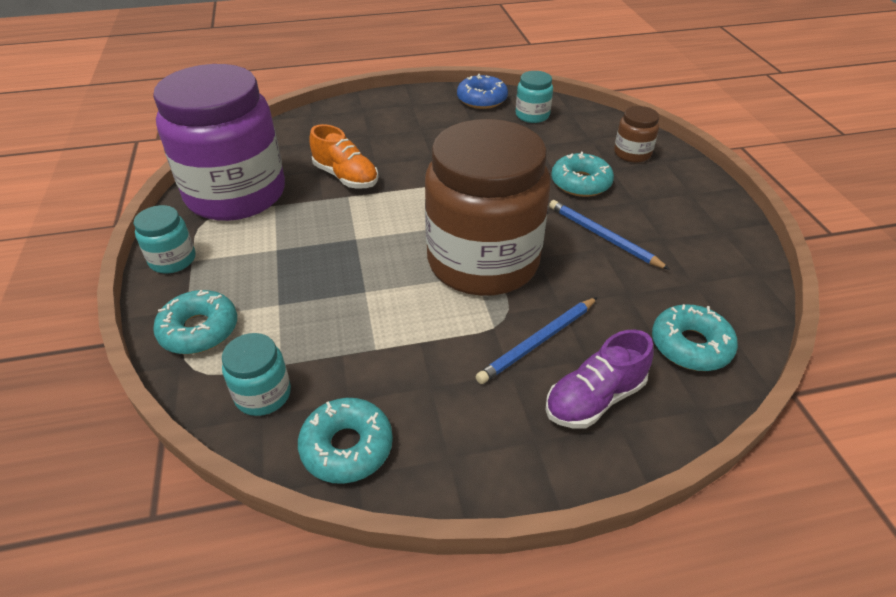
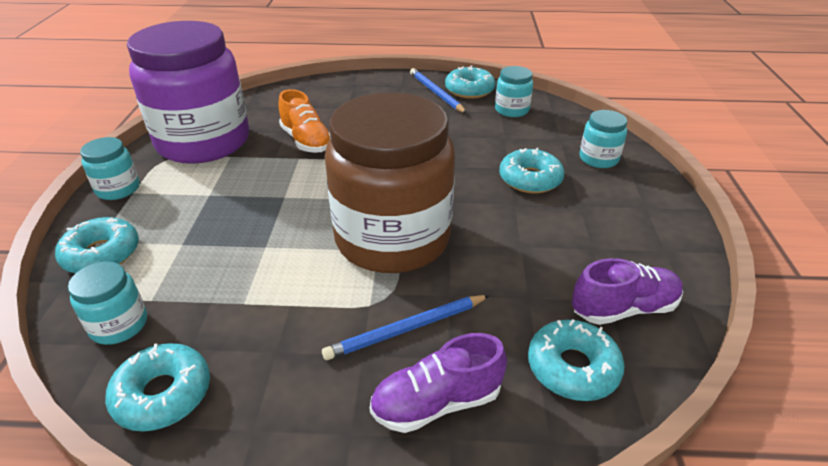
camera: 15 degrees right, 5 degrees down
(482, 99) = (469, 90): blue donut -> turquoise donut
(602, 236) = (528, 235): blue pencil -> blue pencil (436, 93)
(632, 153) = (598, 159): brown jar -> turquoise jar
(709, 287) = (623, 308): none -> purple shoe

